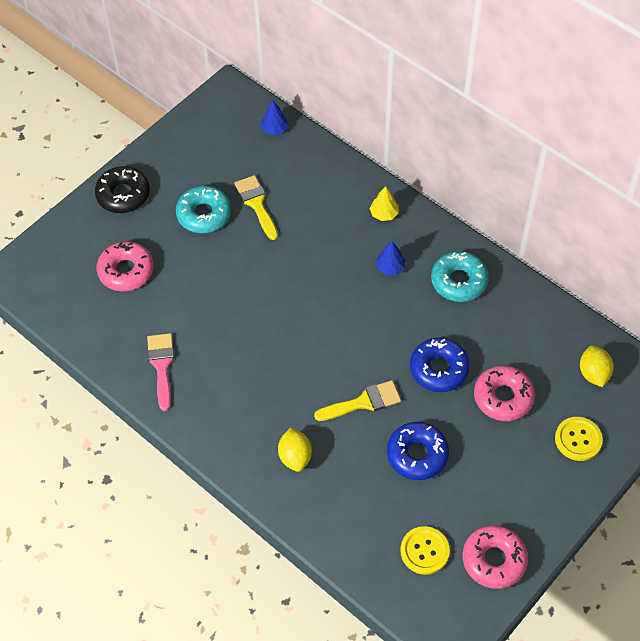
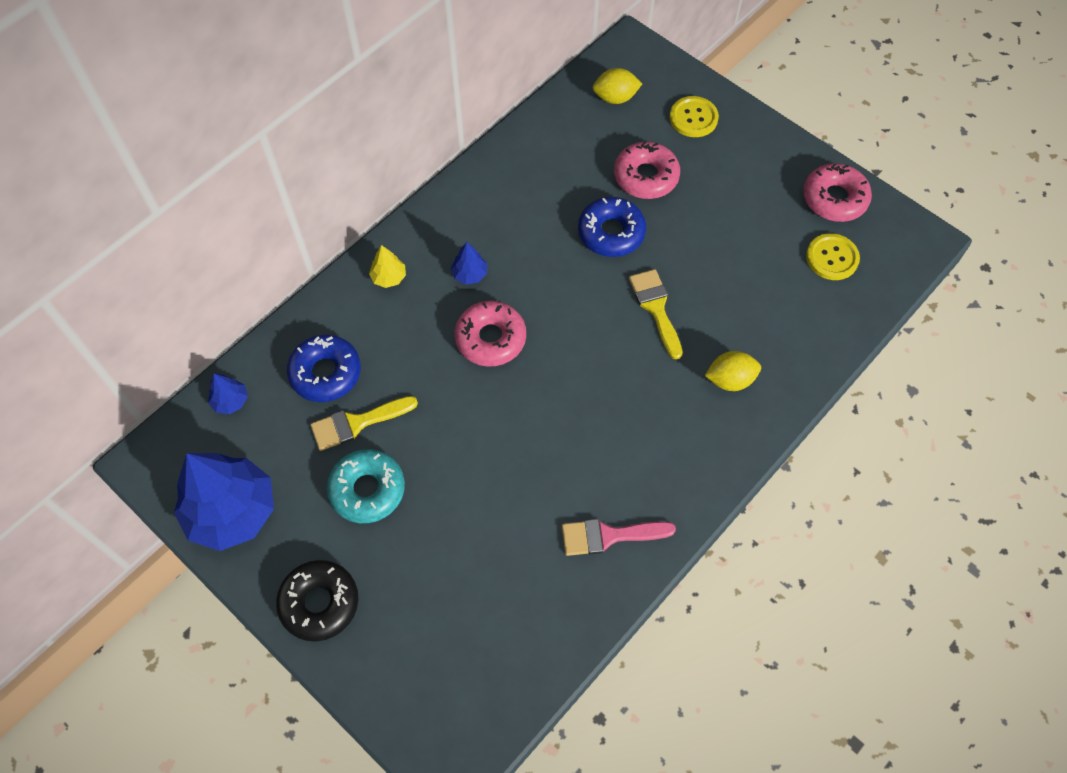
camera: 90 degrees left, 5 degrees up
(126, 271) = (455, 591): pink donut -> pink donut (490, 338)
(190, 140) = (232, 511): none -> blue tree
(417, 454) = (719, 259): blue donut -> blue donut (325, 373)
(459, 281) = (493, 207): turquoise donut -> none

